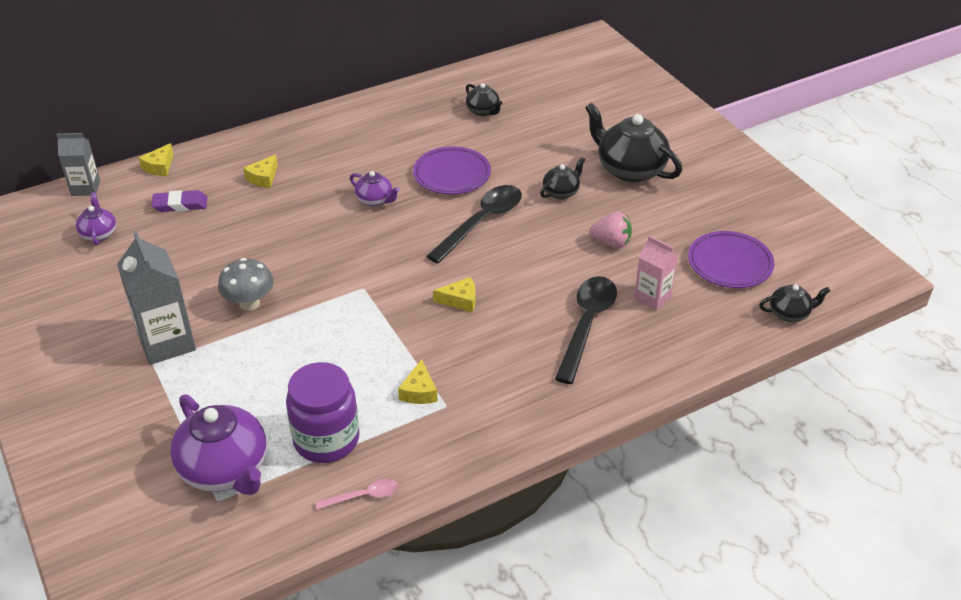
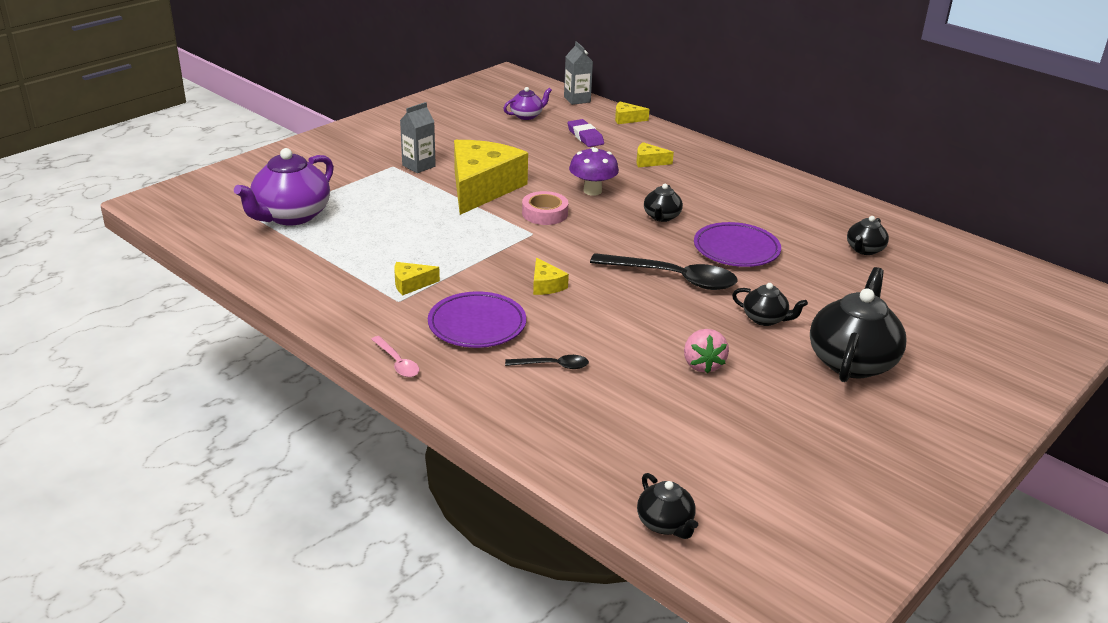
camera: 70 degrees right, 10 degrees down
(167, 342) = (418, 166): grey carton -> grey carton, size x0.60
(249, 303) = (482, 188): grey mushroom -> yellow cheese
(301, 229) = (592, 191): none -> purple mushroom
(326, 439) = (336, 251): purple jar -> none
(328, 271) = (544, 213): none -> pink tape
(363, 496) = (277, 279): pink spoon -> pink spoon (397, 362)
(375, 200) = (661, 217): purple teapot -> black teapot
(587, 325) = (553, 366): black spoon -> black spoon, size x0.49
(652, 297) = (626, 406): pink carton -> none
(729, 264) = (729, 461): purple plate -> purple plate (477, 325)

